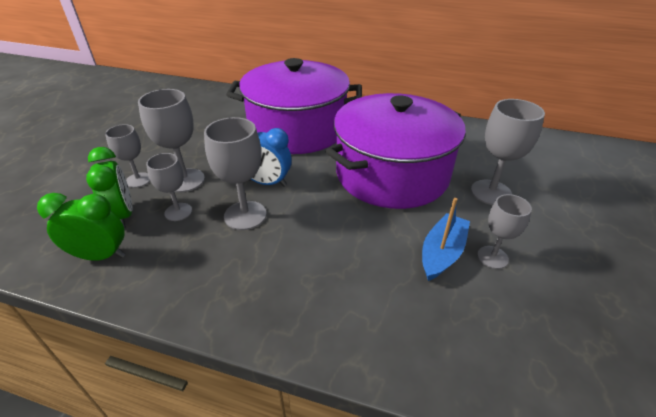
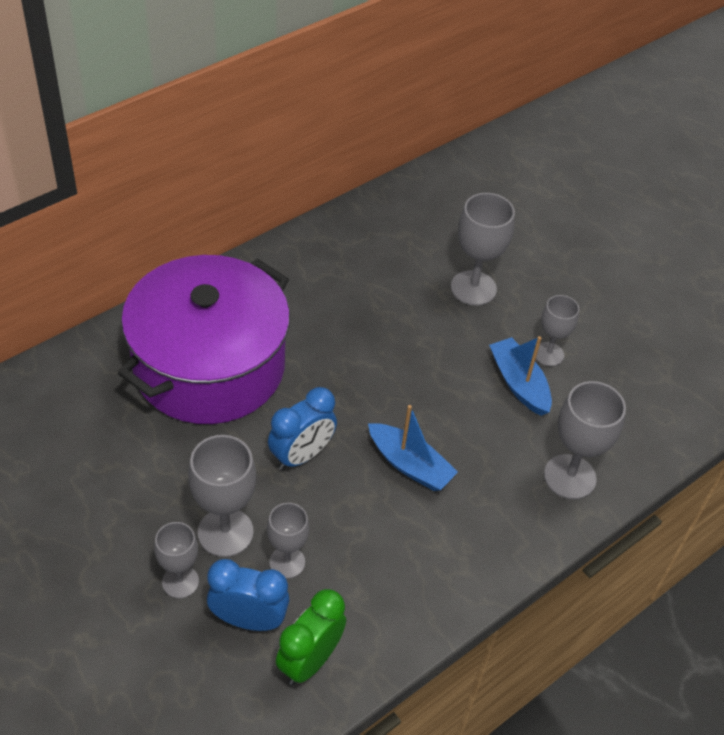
camera: 60 degrees left, 10 degrees up
(123, 215) = (248, 619): green clock -> blue clock
(245, 215) = (345, 503): grey goblet -> grey goblet (569, 477)
(304, 230) = (410, 465): none -> blue boat
(392, 174) = (381, 340): purple pot -> none

